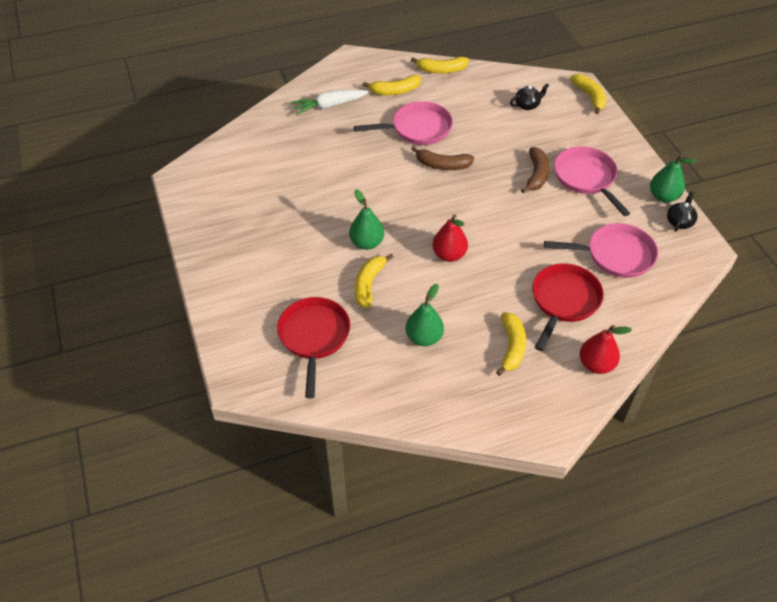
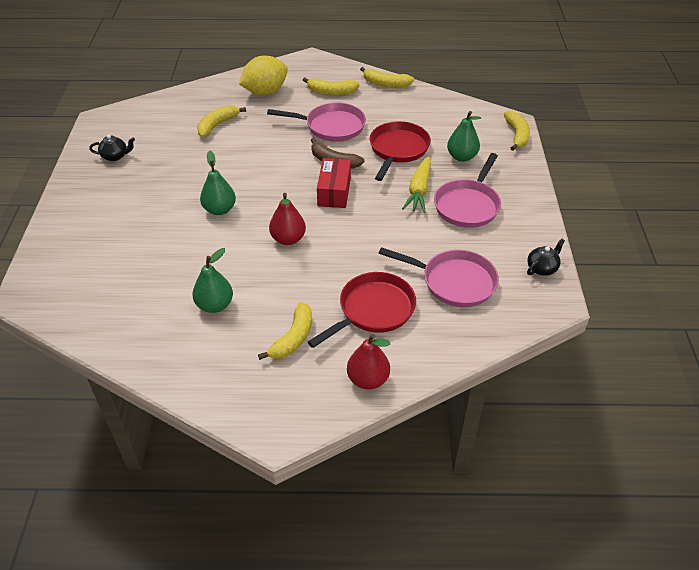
camera: 20 degrees right, 5 degrees down
(314, 337) = (116, 277): red pan -> red pan (398, 150)
(329, 106) = (265, 92): white carrot -> yellow lemon
(369, 284) = (197, 245): yellow banana -> yellow banana (217, 125)
(461, 196) = (334, 191): none -> red box
(527, 105) = (449, 129): black teapot -> black teapot (115, 156)
(536, 175) = (419, 190): brown banana -> yellow carrot
(586, 178) = (468, 205): pink pan -> pink pan turned 150 degrees counterclockwise
(663, 196) = (539, 240): green pear -> green pear (462, 157)

